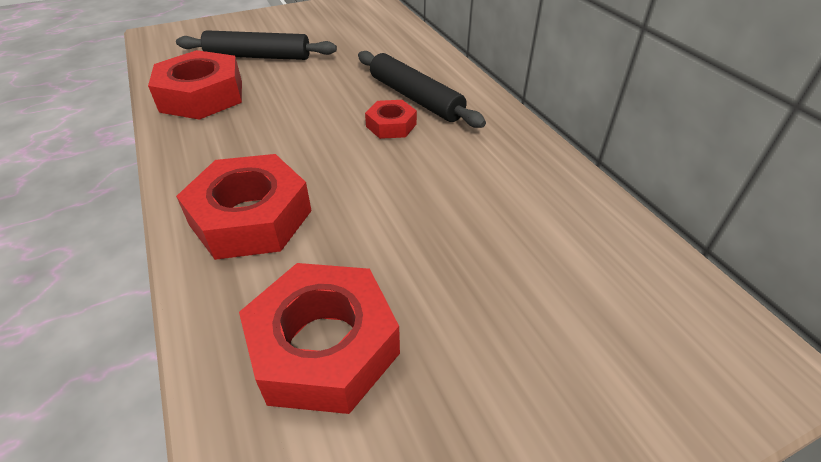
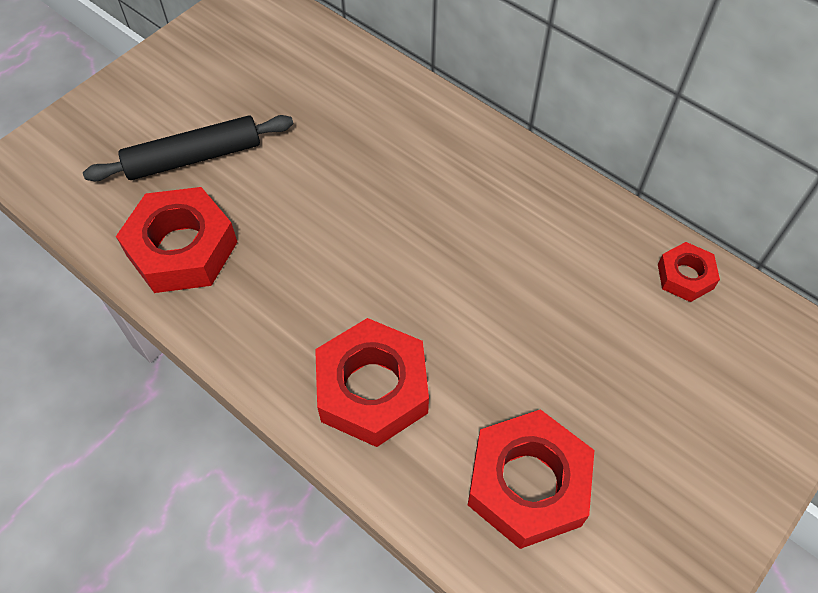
camera: 25 degrees left, 15 degrees up
(391, 125) = (423, 216): red nut -> red nut (685, 276)
(415, 98) = (423, 165): black rolling pin -> none

